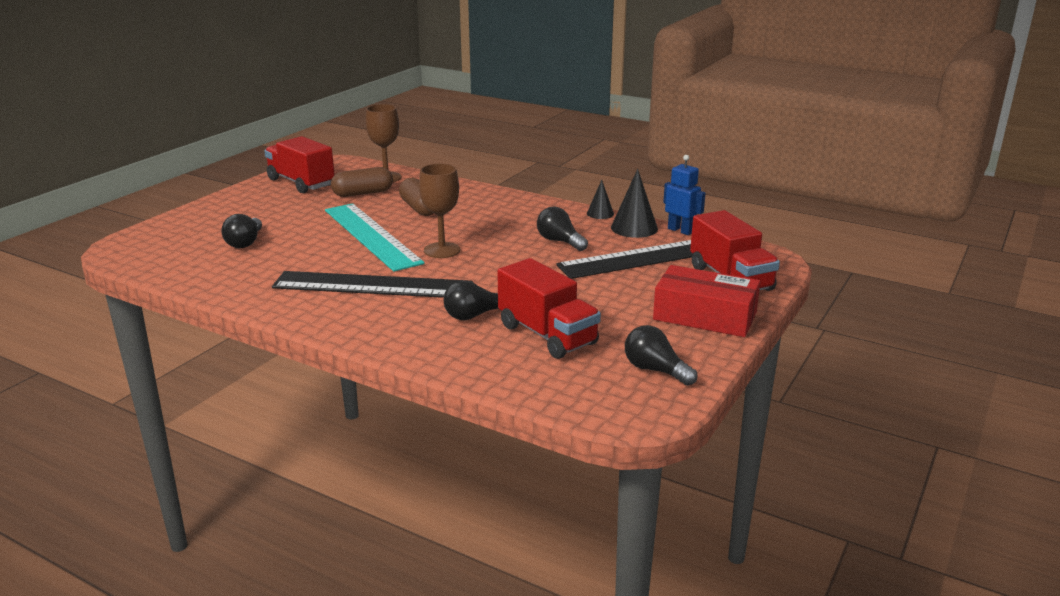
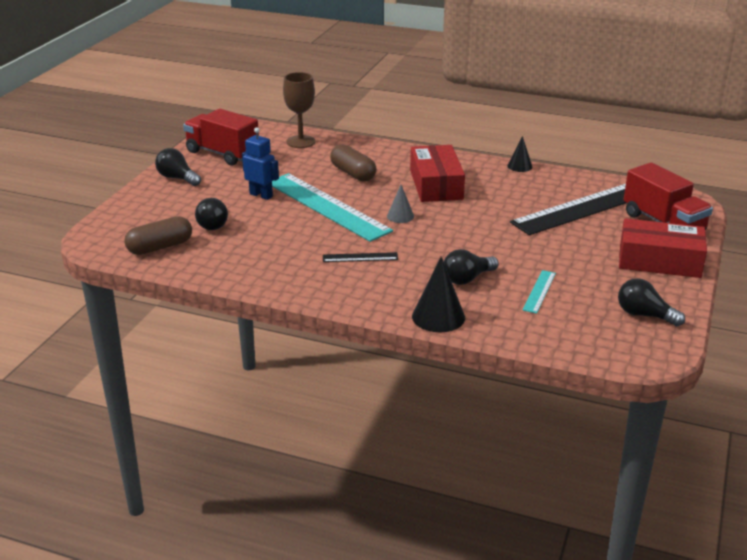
camera: 10 degrees left, 5 degrees up
(363, 193) = (289, 161): brown capsule -> brown capsule (160, 247)
(373, 285) = (360, 257): black ruler -> black ruler, size x0.42
(442, 250) = (400, 216): brown goblet -> grey cone
(499, 224) = (436, 185): none -> red box
(547, 335) = (539, 291): red truck -> turquoise ruler
(559, 241) = (499, 198): black light bulb -> black light bulb (177, 178)
(634, 228) = (557, 179): black cone -> black cone (438, 317)
(680, 230) = (598, 178): blue robot -> blue robot (261, 195)

